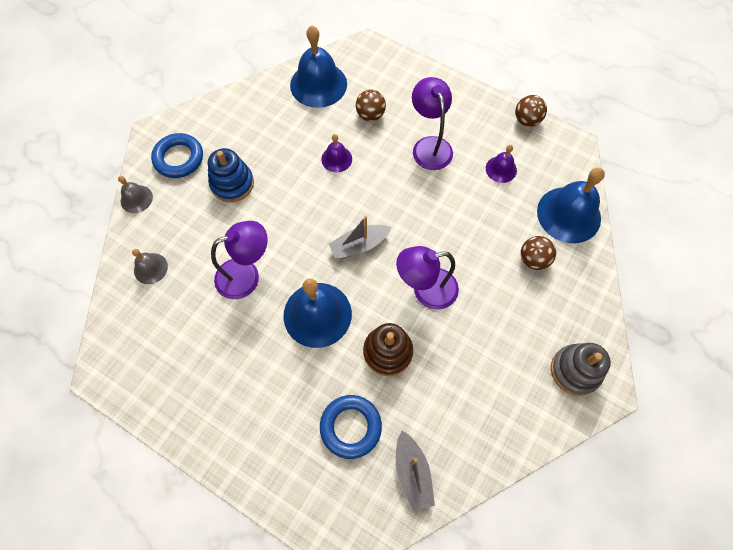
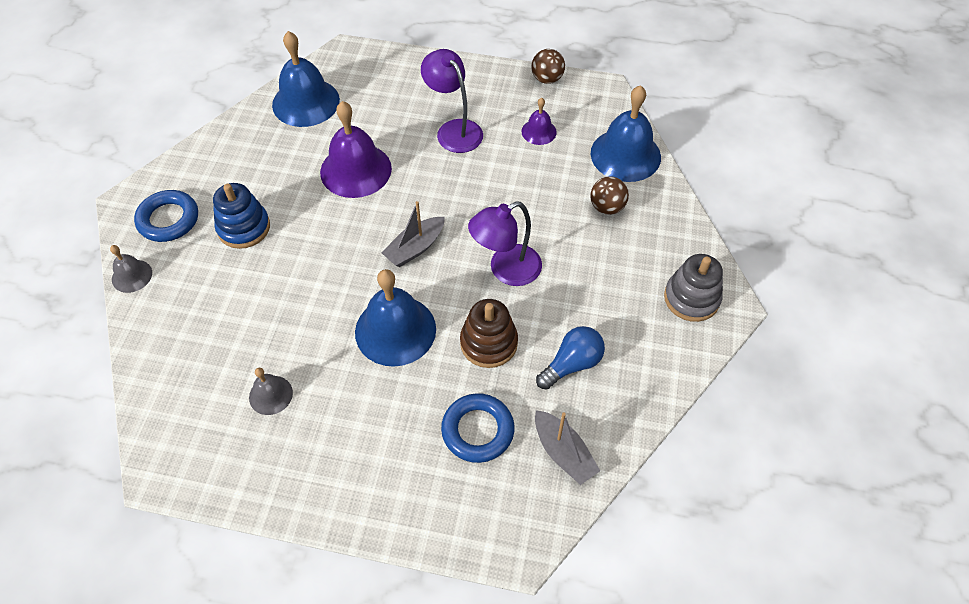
camera: 20 degrees left, 10 degrees down
(150, 268) = (178, 343): grey bell -> grey bell (270, 395)
(246, 275) = (297, 315): purple lamp -> none
(336, 159) = (356, 170): purple bell -> purple bell, size x1.96
(370, 115) = (377, 117): brown ball -> none
(449, 395) = (572, 364): none -> blue light bulb

